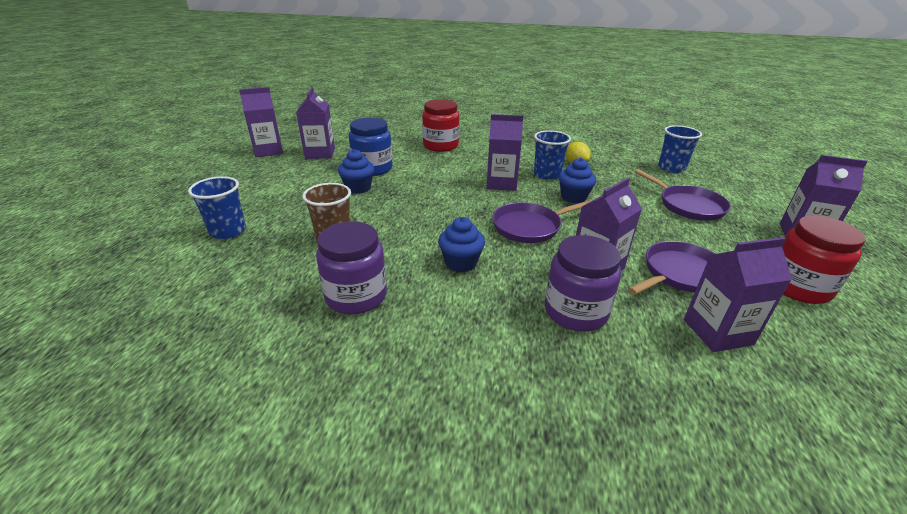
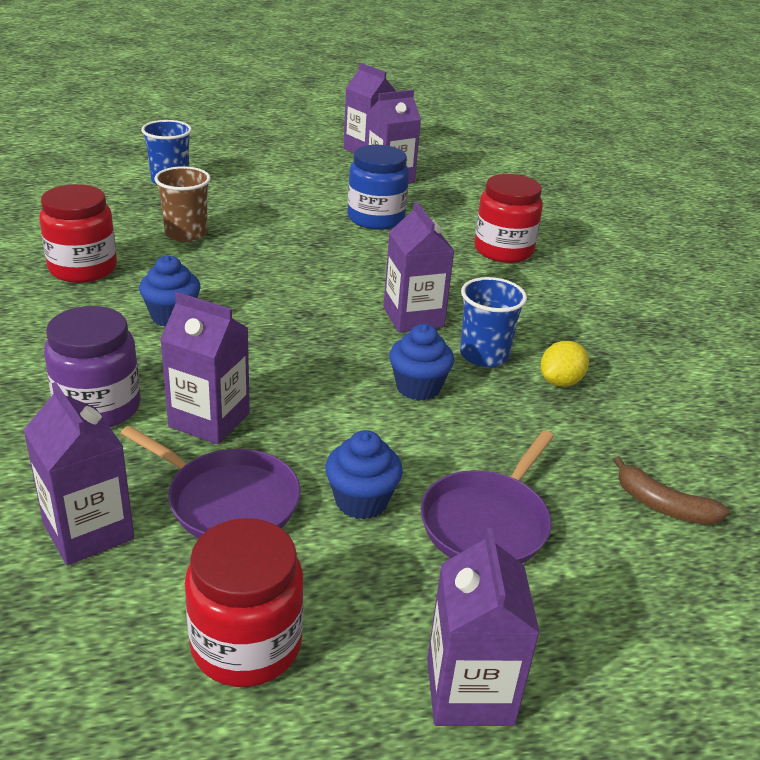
camera: 65 degrees right, 0 degrees up
(356, 296) = (83, 268): purple jar -> red jar
(358, 188) = (313, 221): blue cupcake -> blue cupcake (361, 501)
(529, 227) = (291, 355): purple pan -> none
(671, 168) = (663, 506): blue cup -> brown banana

